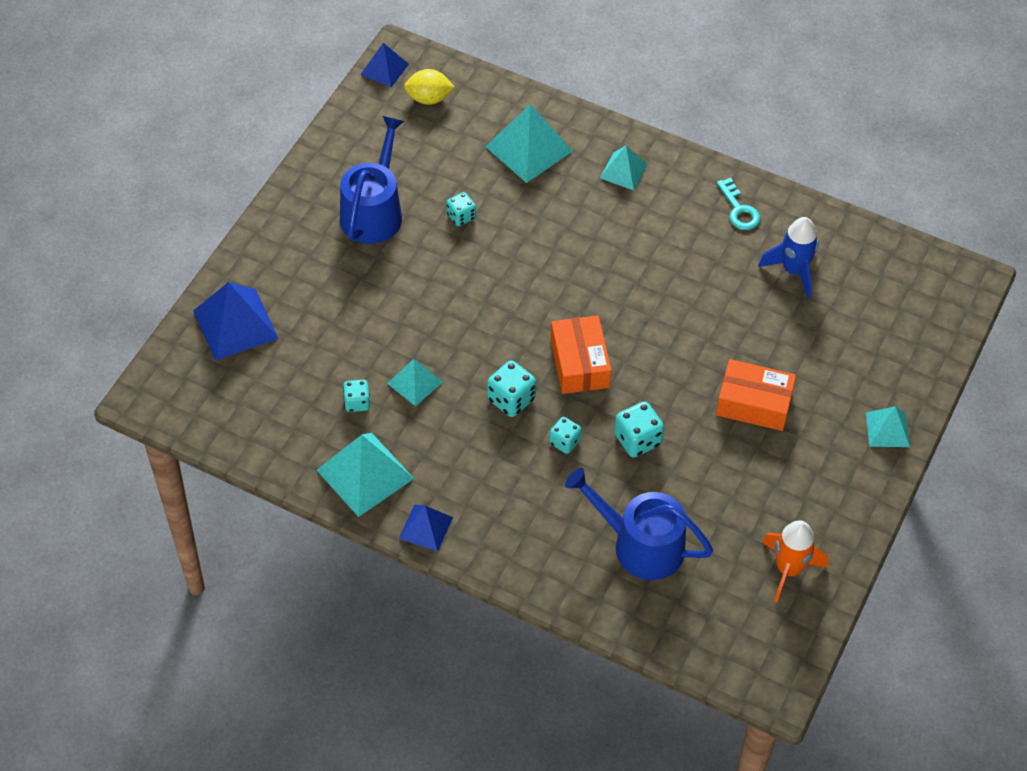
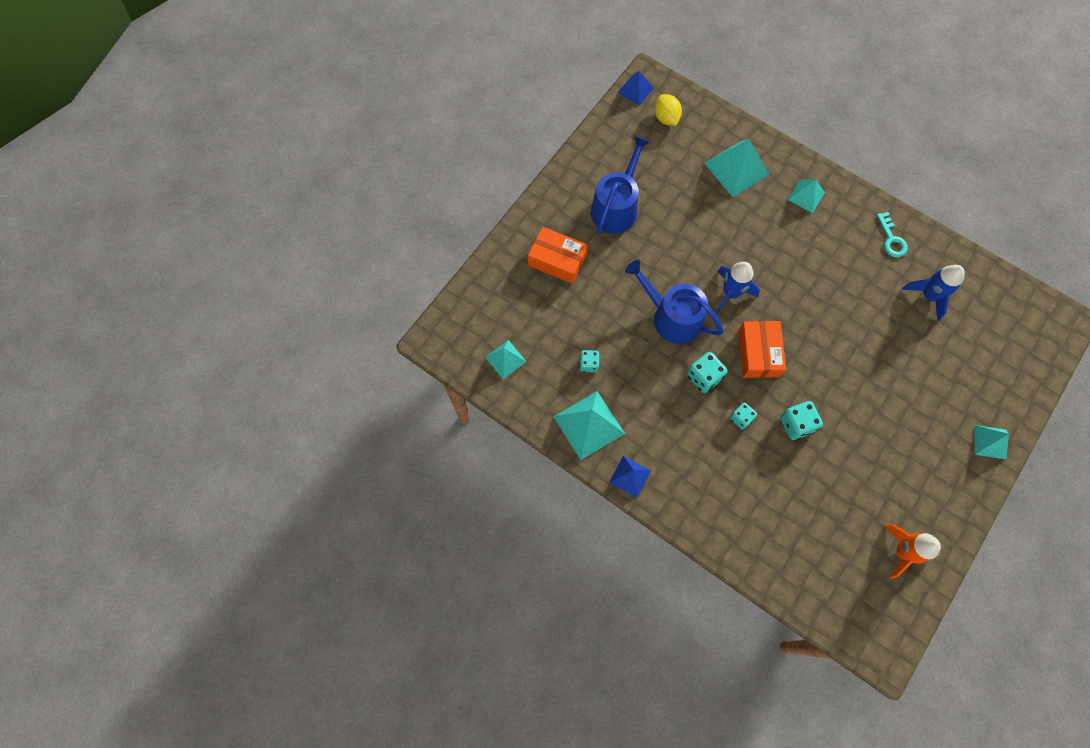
camera: 10 degrees right, 15 degrees up
(235, 324) = (506, 287): blue pyramid -> none
(415, 382) = (633, 353): turquoise pyramid -> turquoise pyramid (505, 359)
(429, 98) = (666, 118): yellow lemon -> yellow lemon turned 60 degrees clockwise
(461, 216) = (680, 219): turquoise dice -> none
(536, 297) = (730, 293): none -> blue rocket
(640, 545) = (790, 514): blue watering can -> blue watering can (671, 317)
(754, 403) = (888, 405): orange box -> orange box (557, 260)

